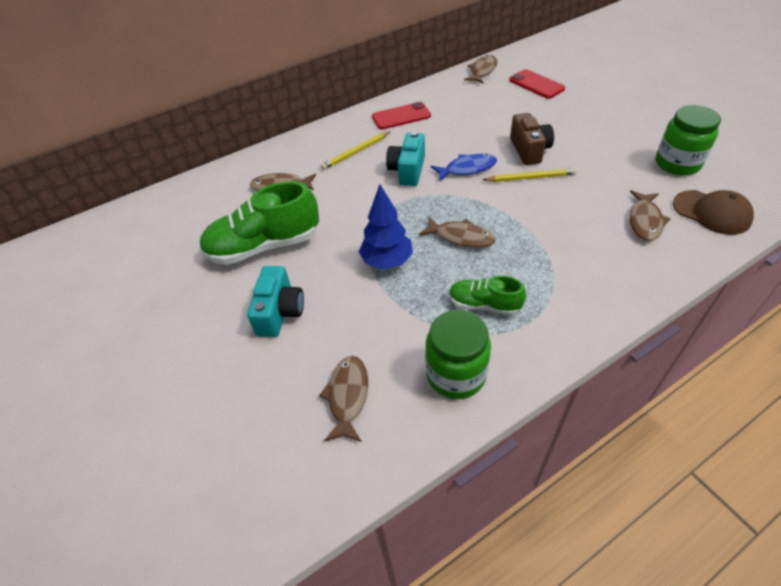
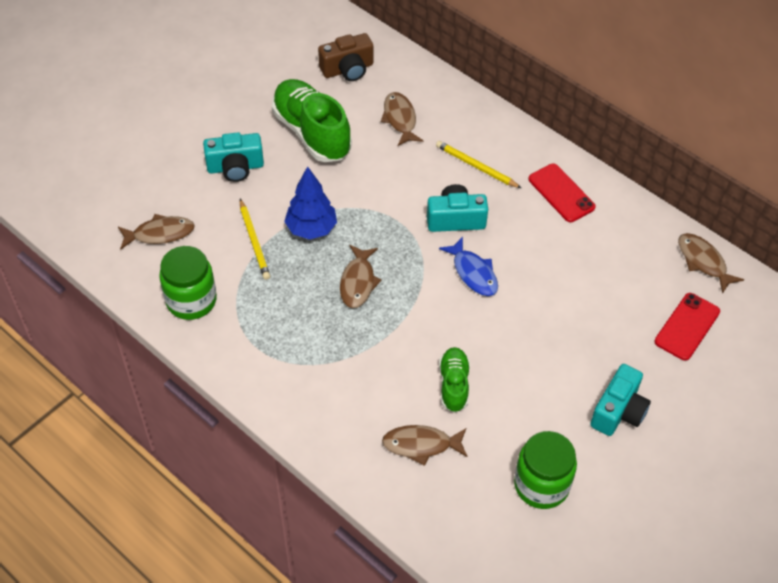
camera: 70 degrees right, 5 degrees up
(482, 71) = (703, 262): brown fish -> brown fish turned 135 degrees counterclockwise
(484, 305) = (271, 311): green shoe -> green shoe (453, 385)
(529, 150) = (527, 329): brown camera -> brown camera (348, 69)
(530, 177) = (472, 334): yellow pencil -> yellow pencil (254, 241)
(607, 121) = (618, 411): none -> turquoise camera
(711, 212) = (452, 512): brown cap -> none

